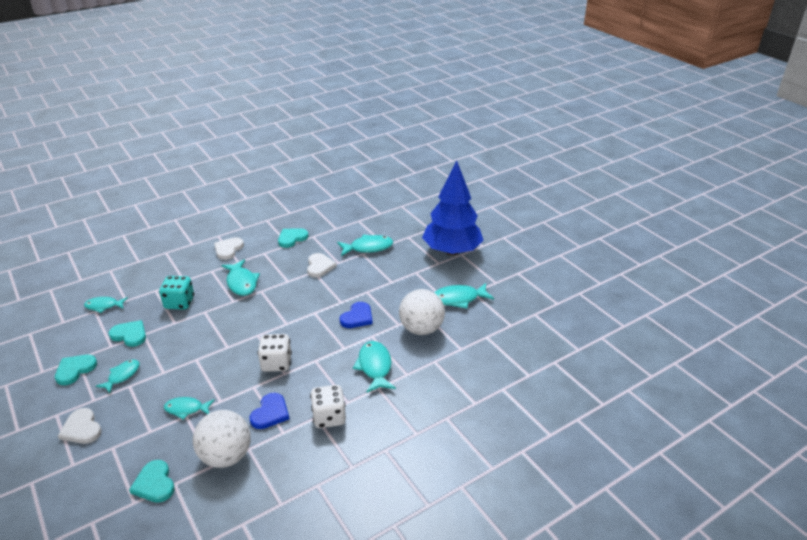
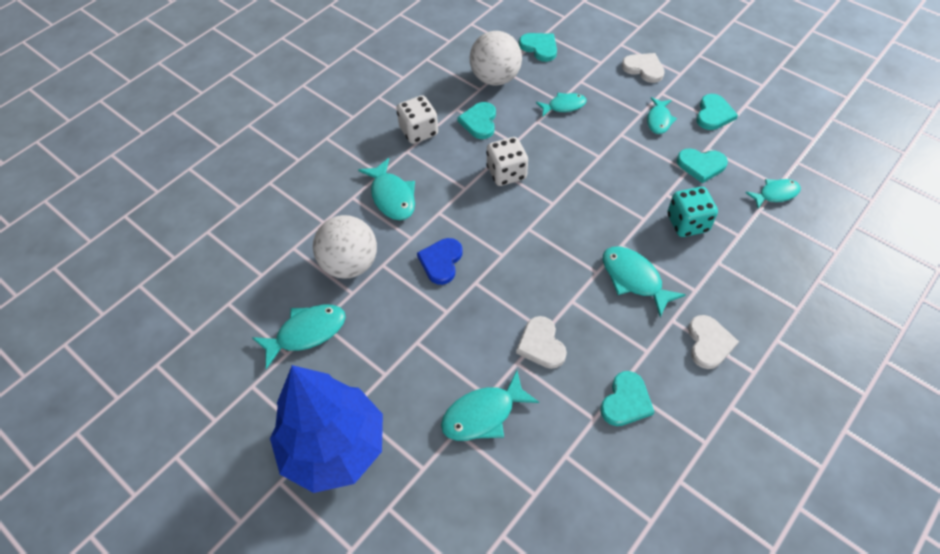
camera: 165 degrees right, 20 degrees up
(270, 413) = (479, 122): blue heart -> turquoise heart

